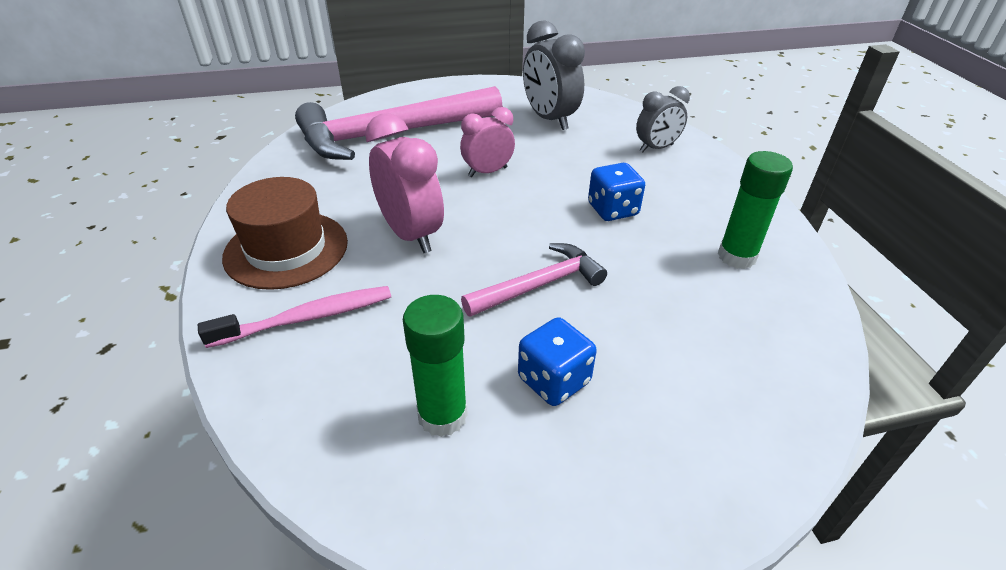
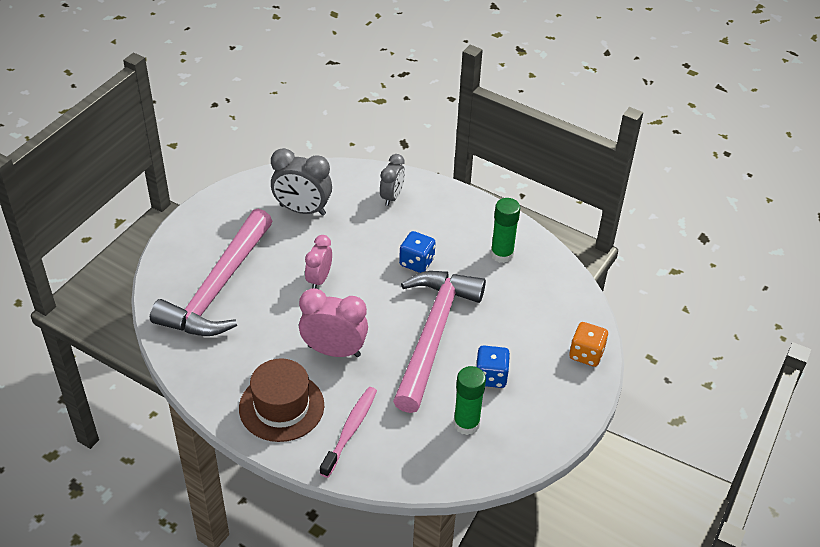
camera: 45 degrees left, 5 degrees up
(539, 285) = (433, 335): pink hammer -> pink hammer, size x1.92
(748, 456) = (586, 354): none -> orange dice

